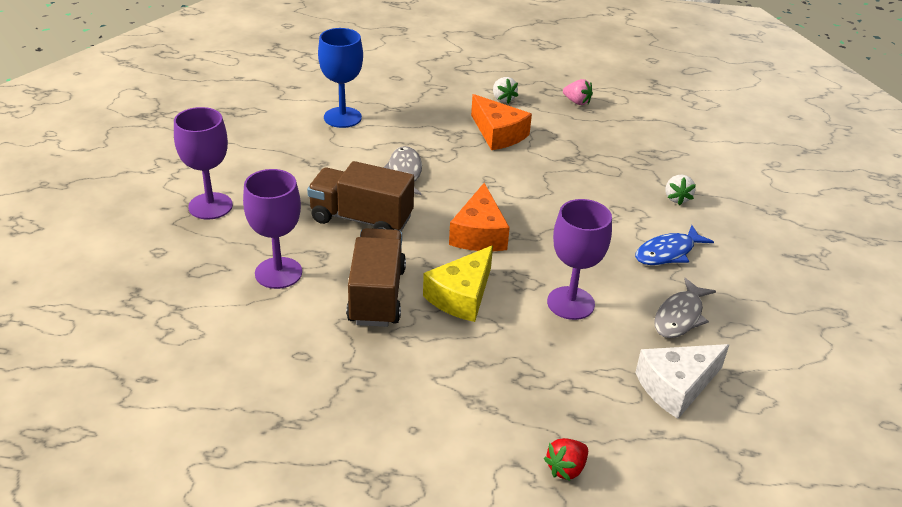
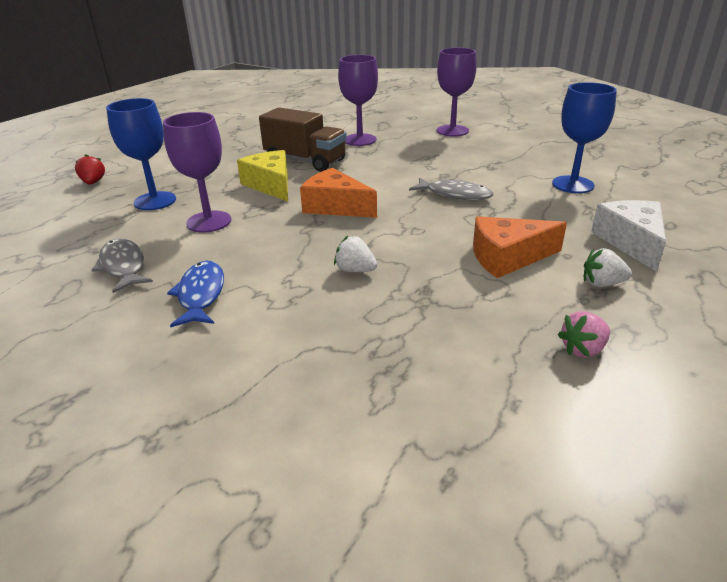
camera: 120 degrees right, 5 degrees down
(361, 219) = (398, 169): brown truck -> none
(564, 370) = (155, 201): none -> blue goblet
(676, 198) = (278, 345): white strawberry -> white strawberry (355, 270)
(676, 386) = (73, 237): white cheese -> white cheese (631, 242)

